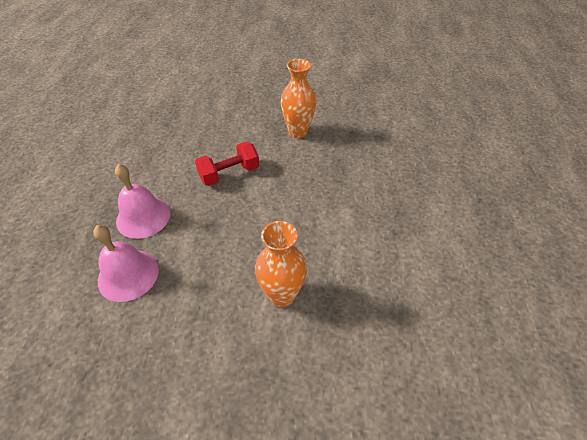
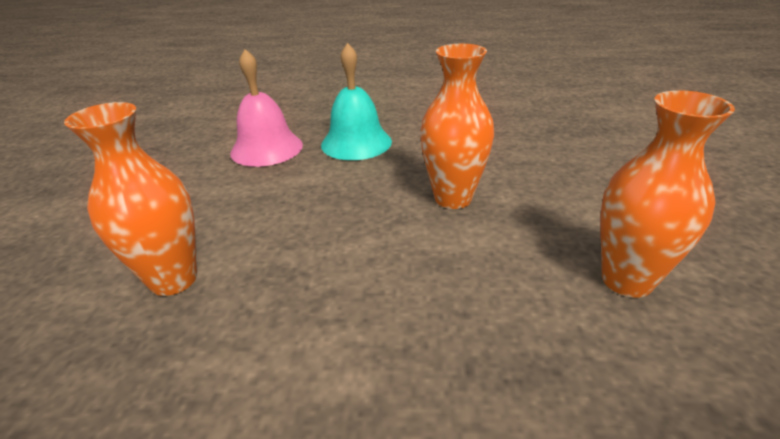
camera: 90 degrees right, 15 degrees down
(143, 217) = (356, 143): pink bell -> turquoise bell
(229, 174) = (453, 198): red dumbbell -> orange vase

